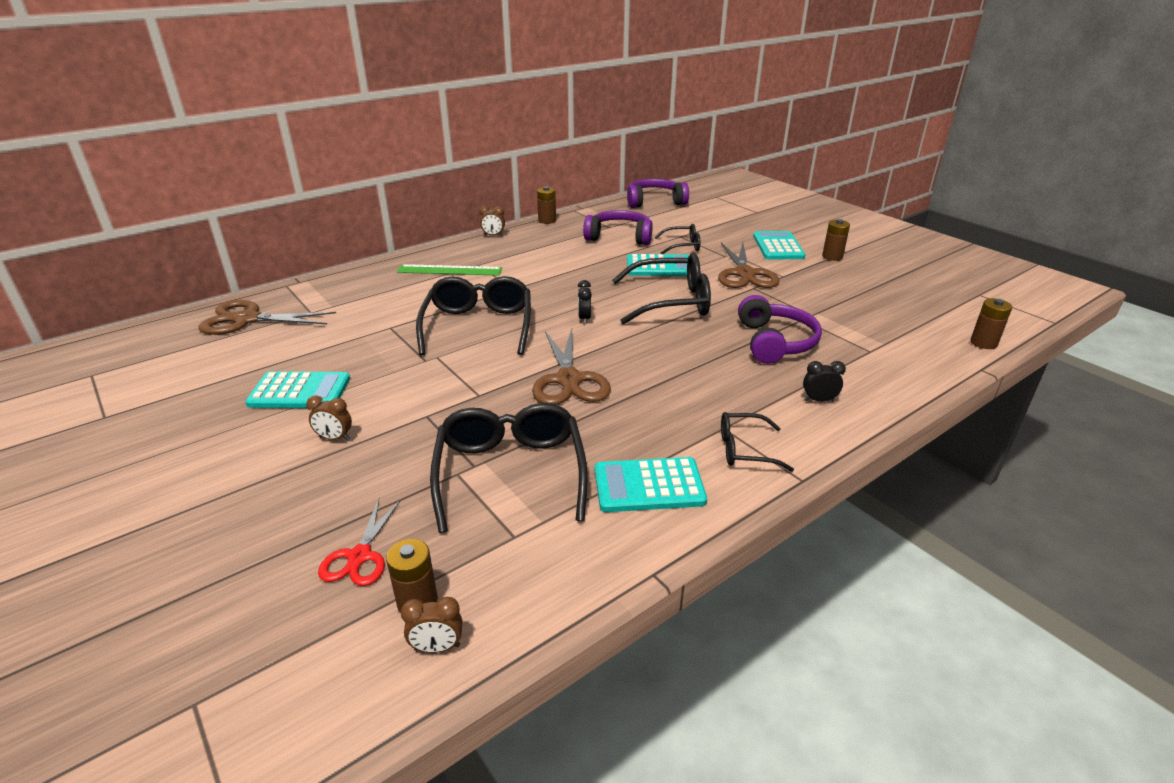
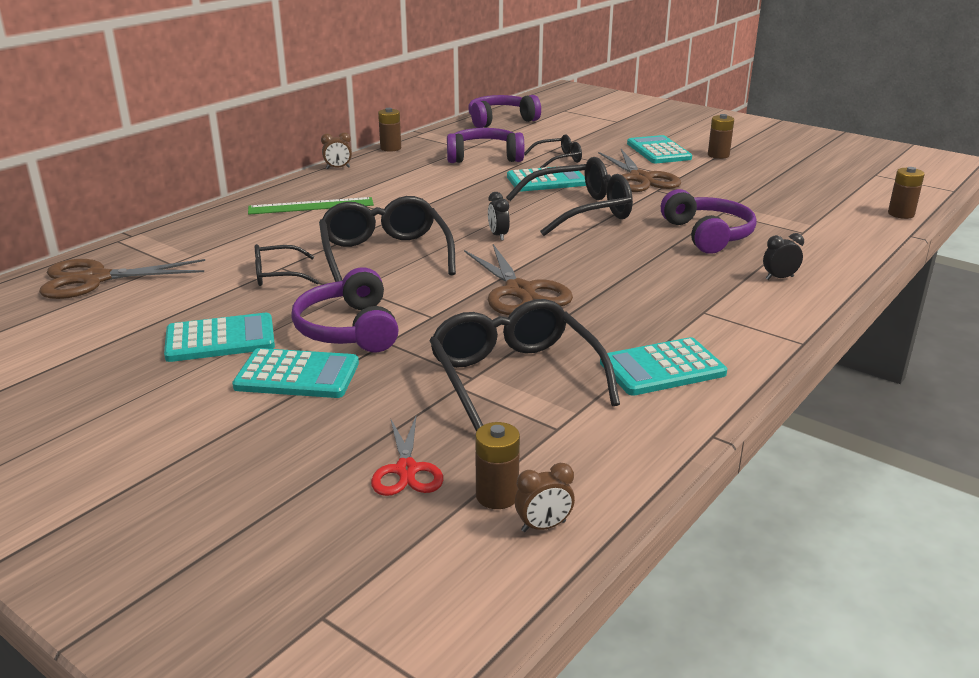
camera: 15 degrees left, 5 degrees down
(334, 438) = (297, 375): brown clock -> turquoise calculator
(403, 397) = (348, 329): none -> purple headphones
(744, 449) = (735, 326): black glasses -> black glasses (277, 275)

